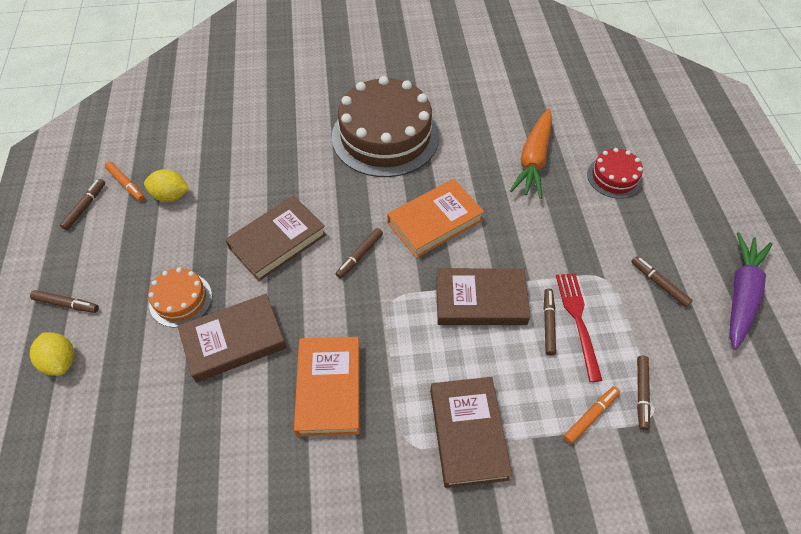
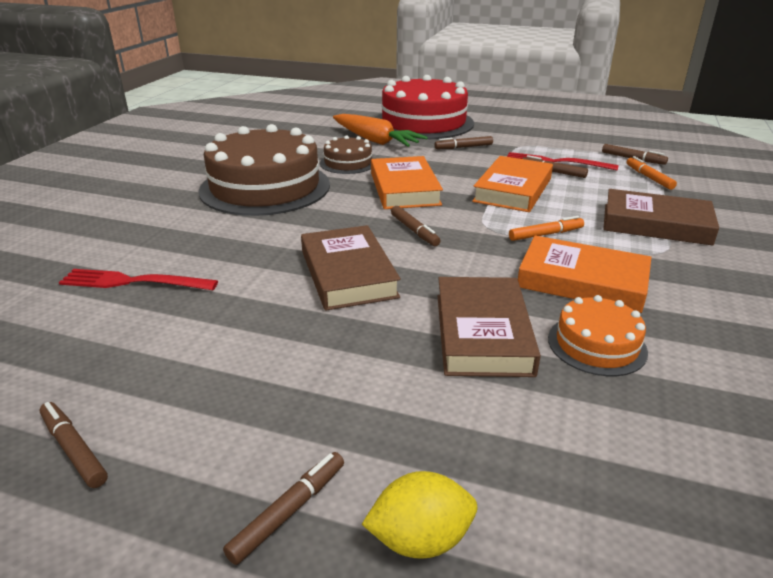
camera: 65 degrees left, 25 degrees down
(126, 184) = (85, 388): orange marker -> orange marker (545, 234)
(171, 196) = (171, 344): yellow lemon -> none
(181, 299) = (382, 367): orange cake -> orange cake (596, 345)
(224, 144) = (133, 282): none -> red fork
(466, 163) = (348, 163): none -> brown cake
(480, 300) = (512, 190): brown book -> orange book
(614, 177) = (423, 122): red cake -> red cake, size x2.09
(659, 284) = (536, 133): brown marker -> brown marker (464, 147)
(741, 294) = (560, 117): purple carrot -> none

